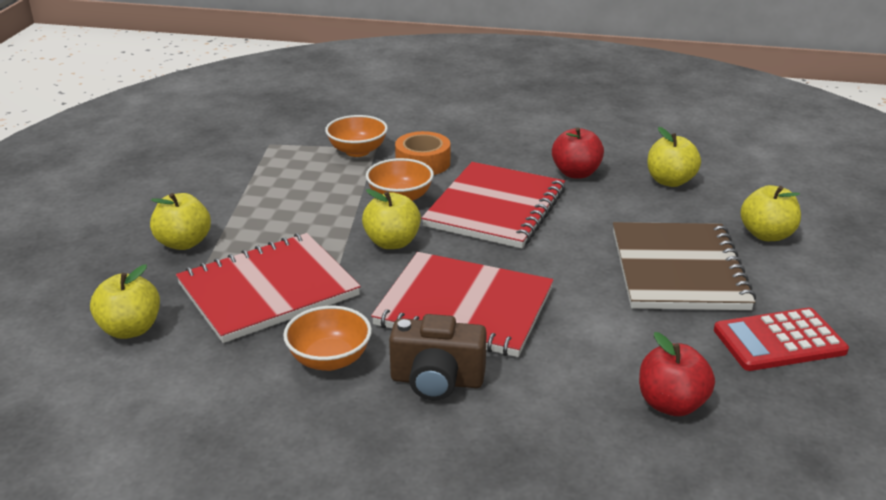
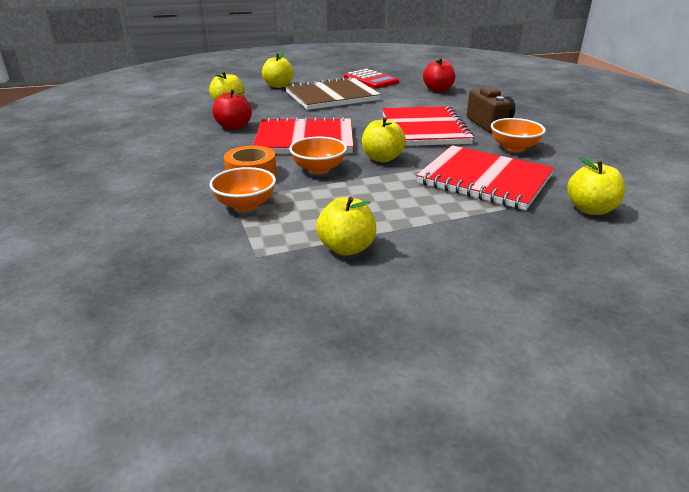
camera: 115 degrees left, 0 degrees up
(184, 243) = (478, 231): yellow apple -> yellow apple (346, 248)

